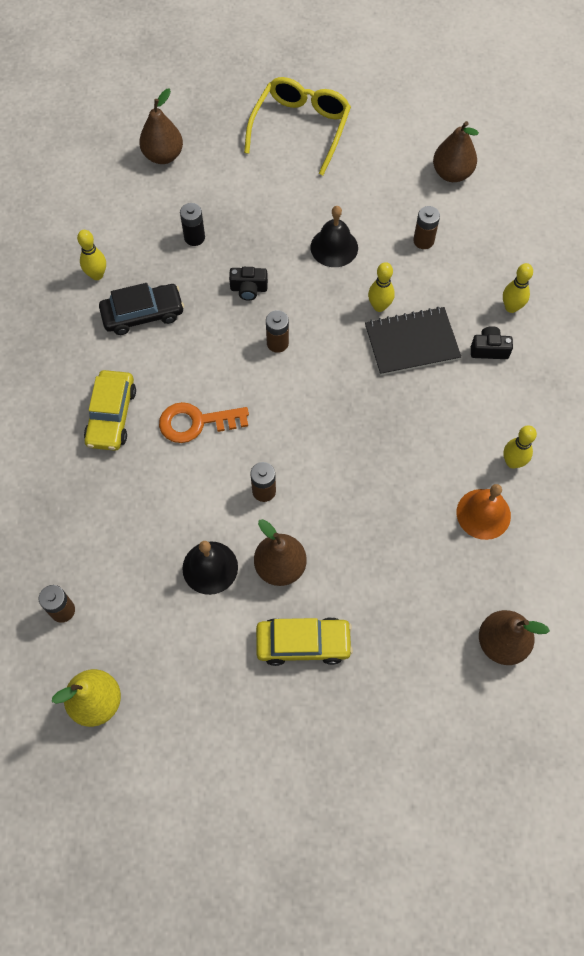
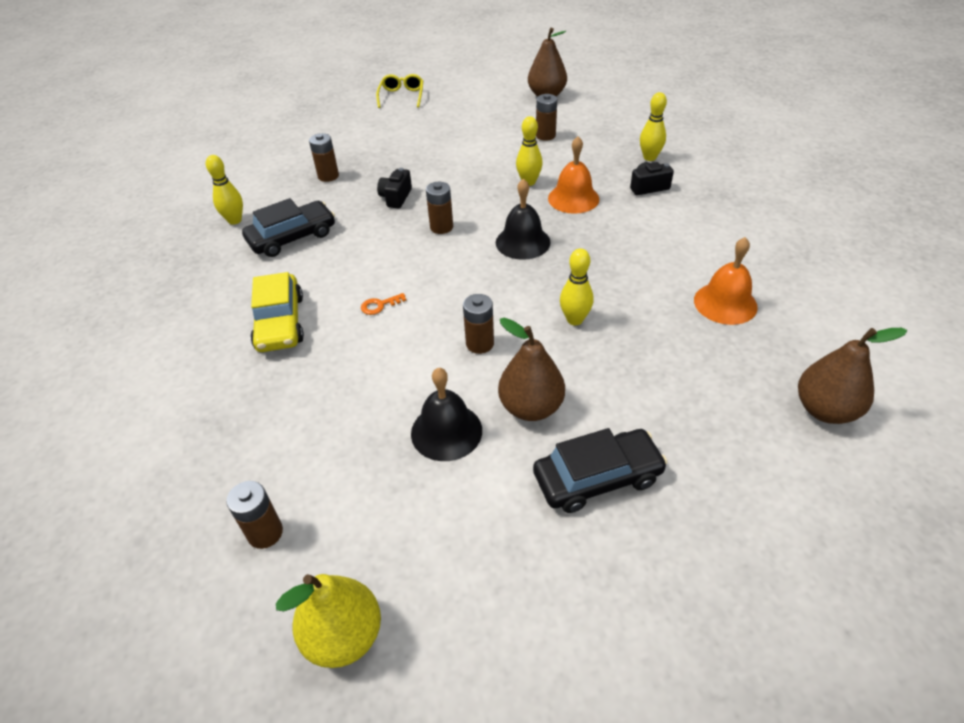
camera: 15 degrees left, 20 degrees down
(163, 156) = (280, 134): brown pear -> none
(194, 237) = (328, 176): black battery -> brown battery
(196, 422) = (380, 305): orange key -> orange key, size x0.45
(248, 289) = (396, 197): black camera -> black camera turned 120 degrees clockwise
(300, 128) = (401, 96): yellow glasses -> yellow glasses, size x0.54
(303, 643) = (597, 478): yellow car -> black car
(334, 247) = (466, 155): black bell -> black bell (523, 242)
(412, 342) = (573, 198): black notebook -> orange bell
(512, 462) = (725, 257): yellow bowling pin -> yellow bowling pin (574, 320)

